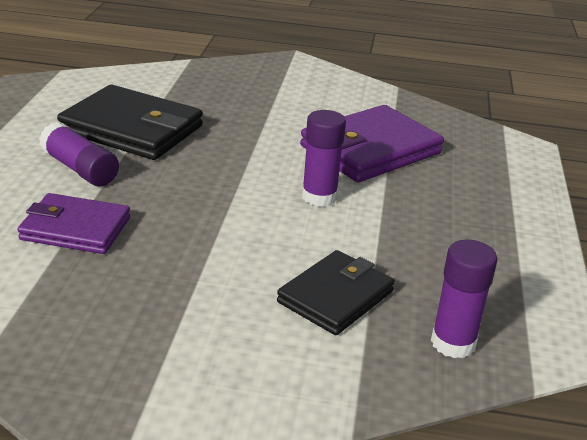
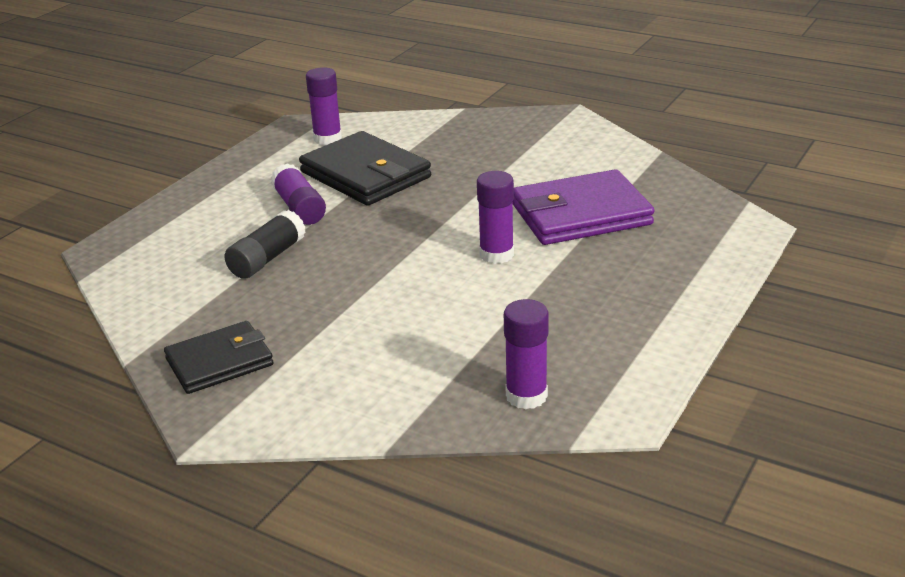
camera: 25 degrees right, 0 degrees up
(68, 96) = (327, 139): none -> purple glue stick
(75, 229) = (267, 259): purple wallet -> black glue stick
(335, 296) = (449, 343): black wallet -> black wallet (219, 362)

